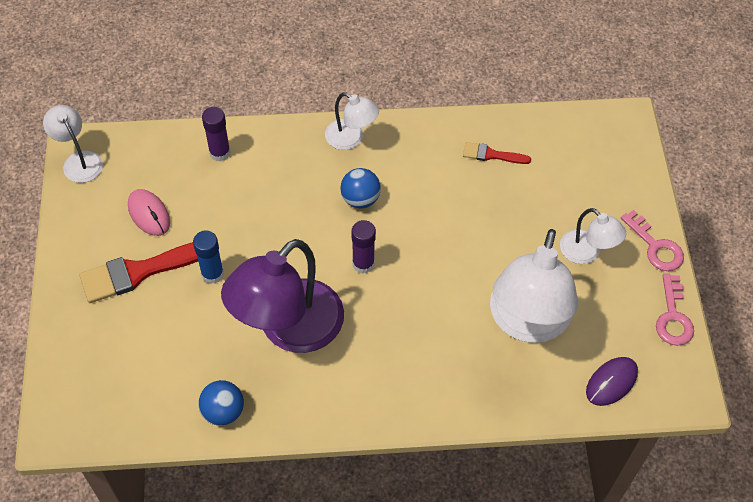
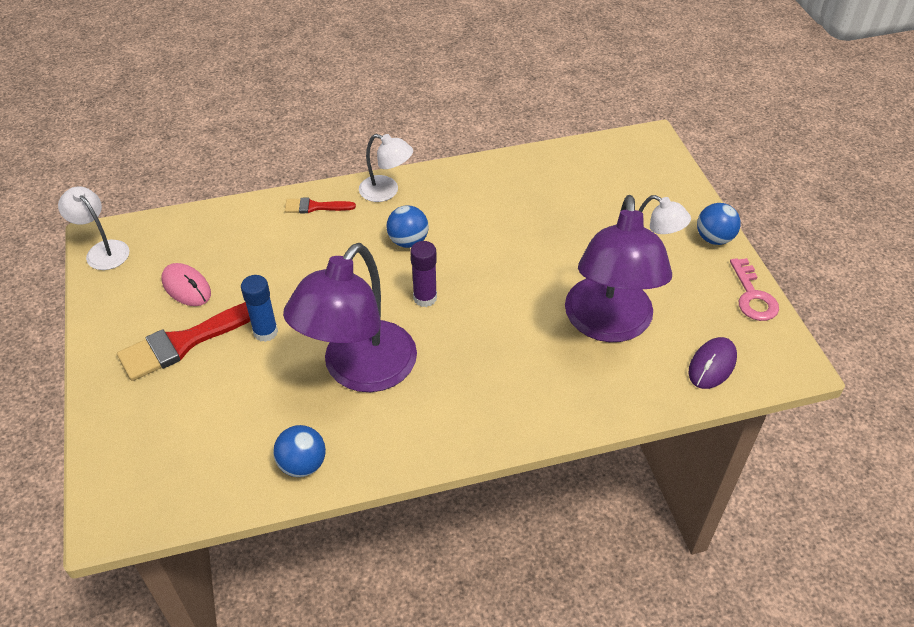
camera: 10 degrees left, 10 degrees down
(219, 153) = (253, 222): purple glue stick -> none
(491, 155) = (530, 185): red brush -> red brush (315, 207)
(527, 323) = (608, 325): white lamp -> purple lamp
(655, 246) = (714, 238): pink key -> blue ball

